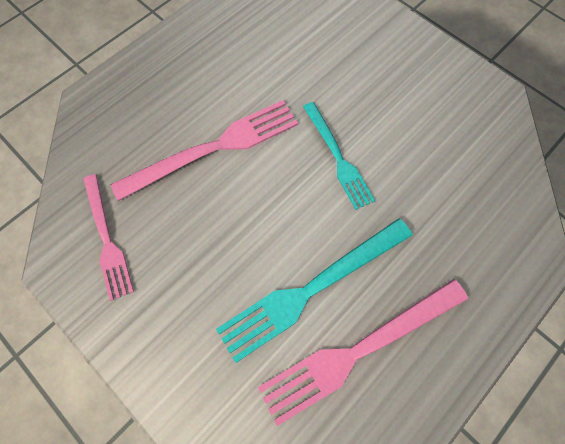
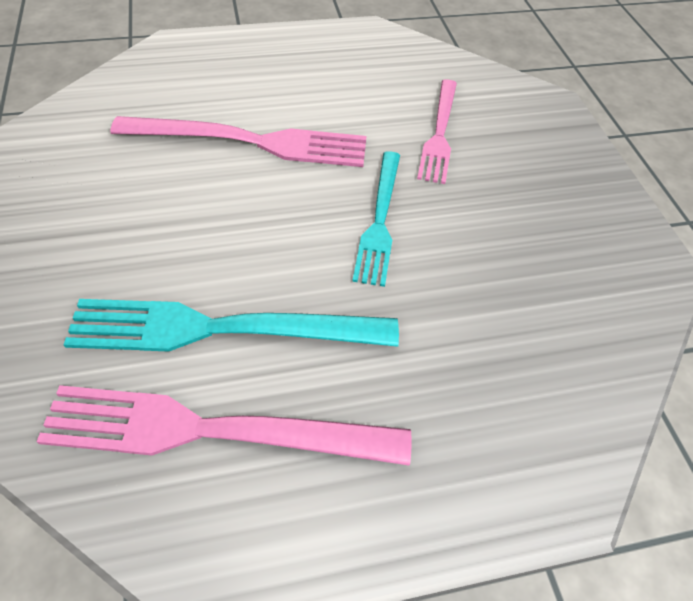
camera: 30 degrees right, 15 degrees down
(107, 239) = (67, 159): pink fork -> pink fork (439, 133)

